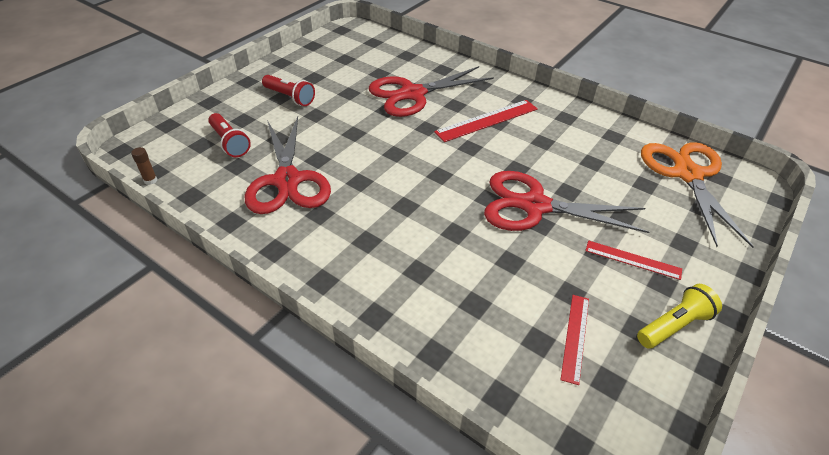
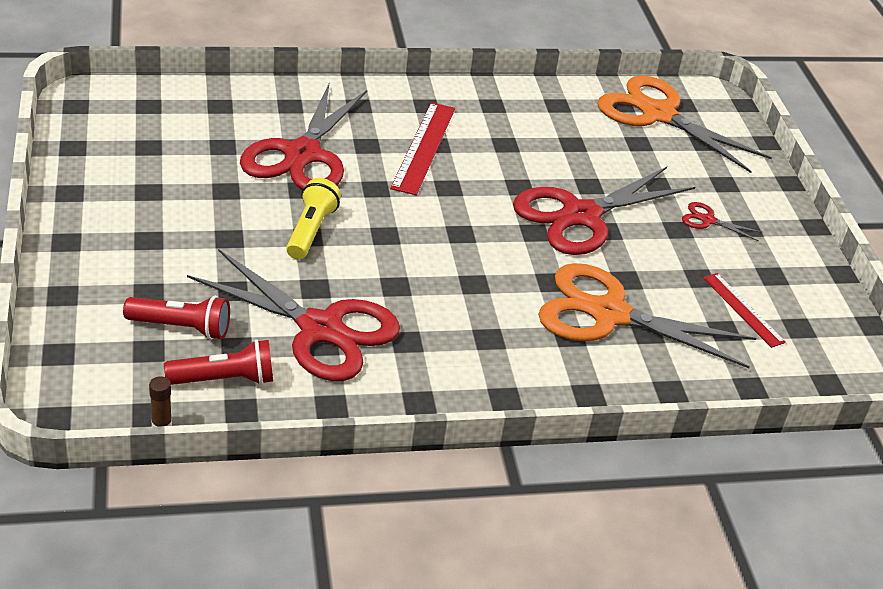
camera: 50 degrees left, 5 degrees down
(290, 97) = (161, 233): red flashlight -> red flashlight (225, 379)
(464, 275) = (609, 314): none -> orange scissors
(632, 260) = (707, 220): red ruler -> red scissors
(674, 325) = (790, 257): yellow flashlight -> yellow flashlight (311, 230)

